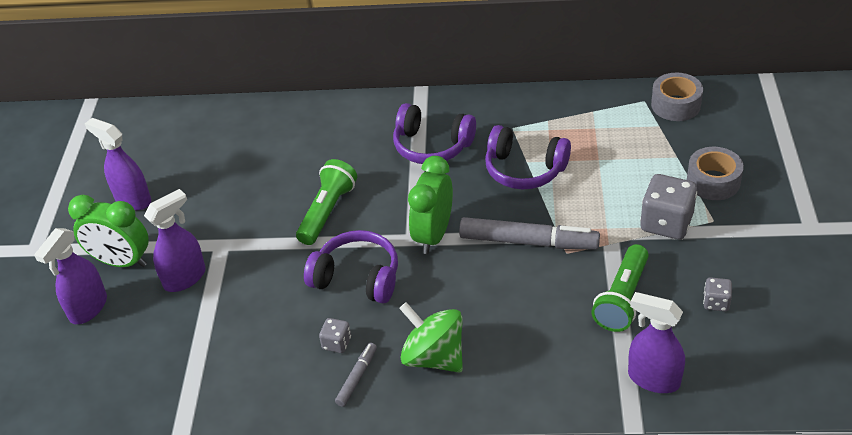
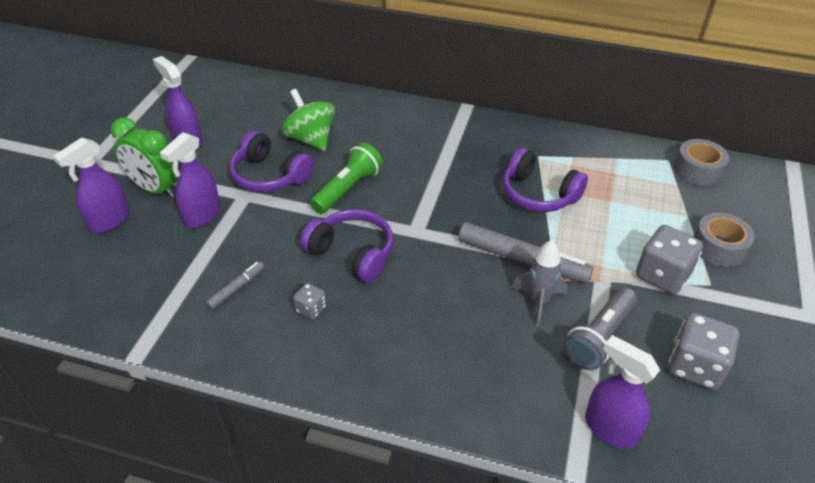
camera: 10 degrees right, 0 degrees up
(185, 278) = (202, 216): purple spray bottle -> purple spray bottle turned 150 degrees clockwise
(357, 377) = (317, 347): grey marker -> grey marker (236, 288)
(432, 146) = (460, 155): purple headphones -> purple headphones (269, 176)
(433, 235) = (435, 232): green clock -> none
(434, 357) = (396, 346): green spinning top -> green spinning top (310, 139)
(555, 279) = (538, 302): none -> grey rocket
(622, 299) = (599, 338): green flashlight -> grey flashlight
(716, 302) = (695, 366): grey dice -> grey dice, size x1.96

